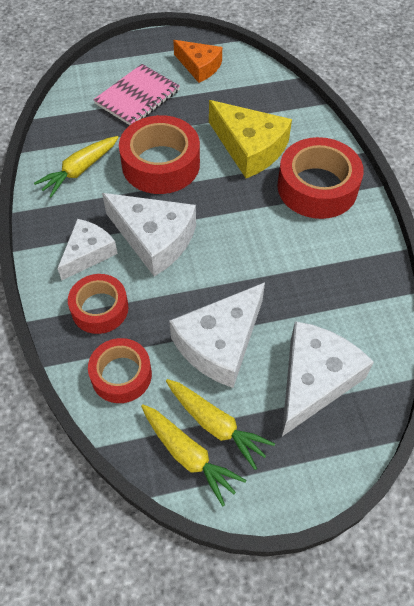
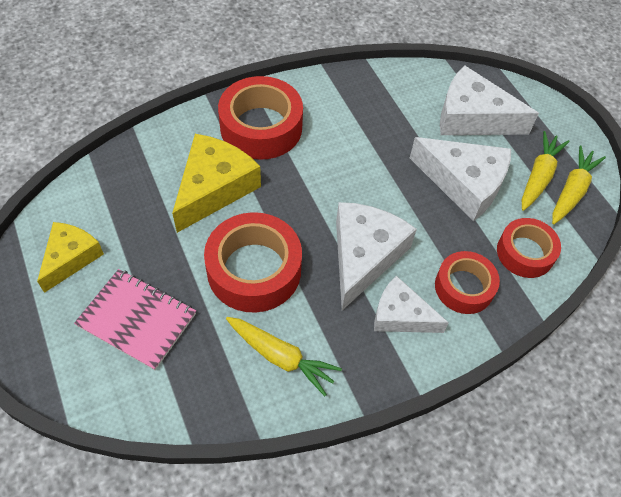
camera: 105 degrees left, 0 degrees up
(199, 66) = (70, 258): orange cheese -> yellow cheese

